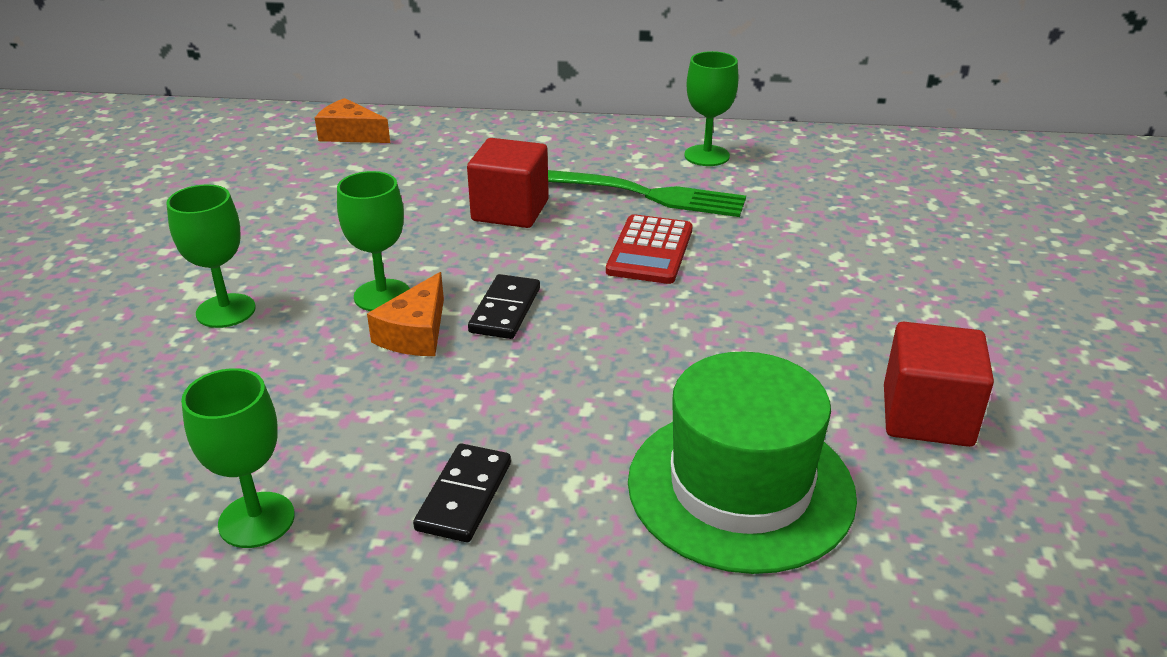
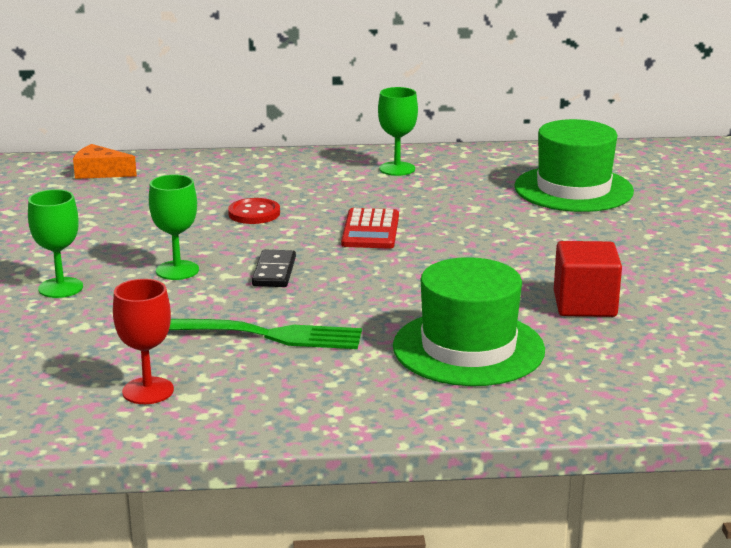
camera: 10 degrees left, 10 degrees down
(256, 520) = (148, 391): green goblet -> red goblet
(416, 333) = (213, 289): orange cheese -> none
(464, 496) = (285, 368): black domino -> none
(510, 210) = (254, 213): red cube -> red button
(637, 193) = (350, 196): green fork -> green fork (256, 334)
(931, 205) = (573, 189): none -> green hat

